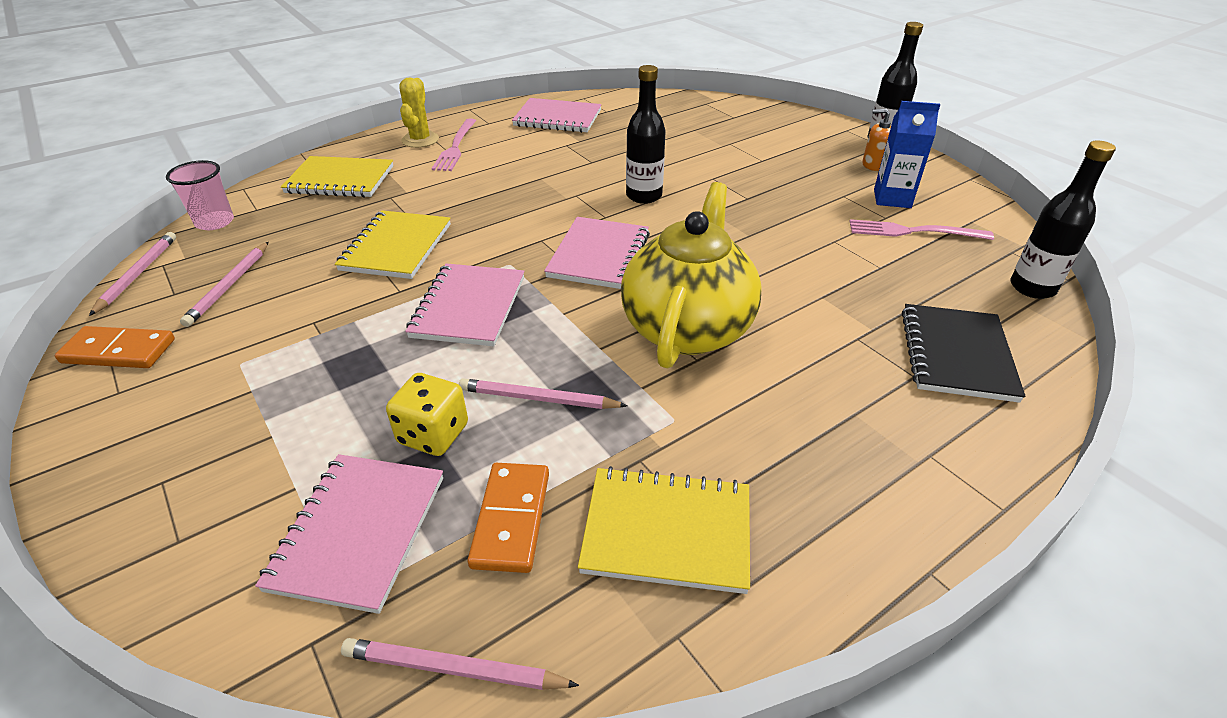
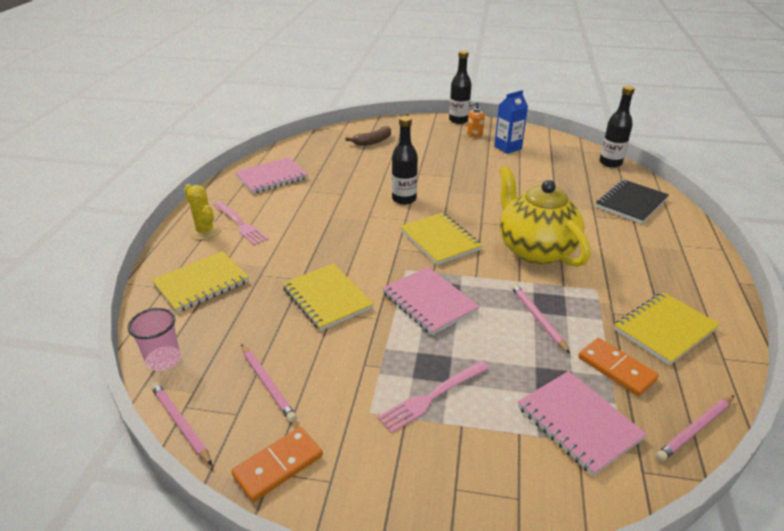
camera: 45 degrees left, 5 degrees down
(433, 434) = (527, 364): yellow dice -> none
(538, 399) = (537, 318): pink pencil -> pink pencil turned 105 degrees clockwise
(599, 255) = (440, 240): pink notebook -> yellow notebook
(725, 124) = (373, 141): none -> brown banana
(913, 231) = (539, 159): pink fork -> pink fork (432, 397)
(956, 354) = (631, 203): black notebook -> black notebook turned 75 degrees clockwise

